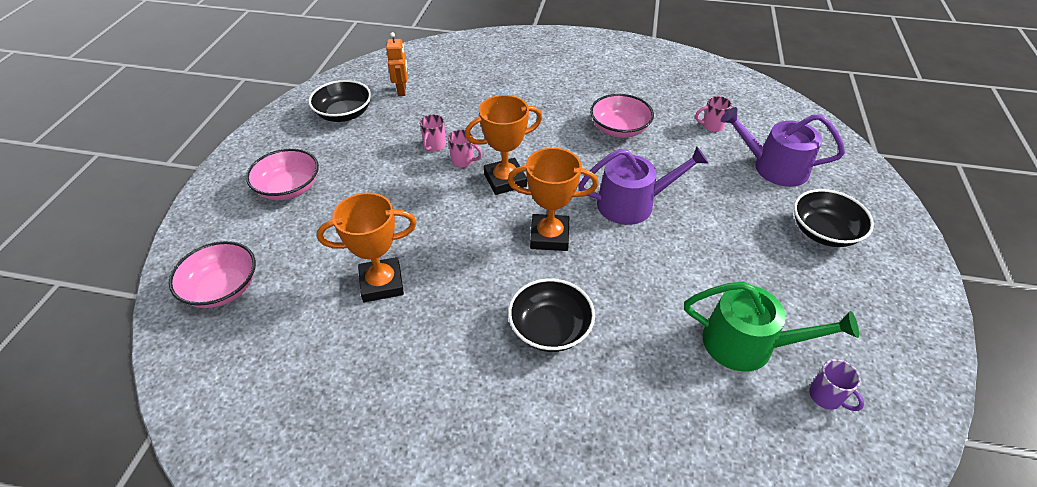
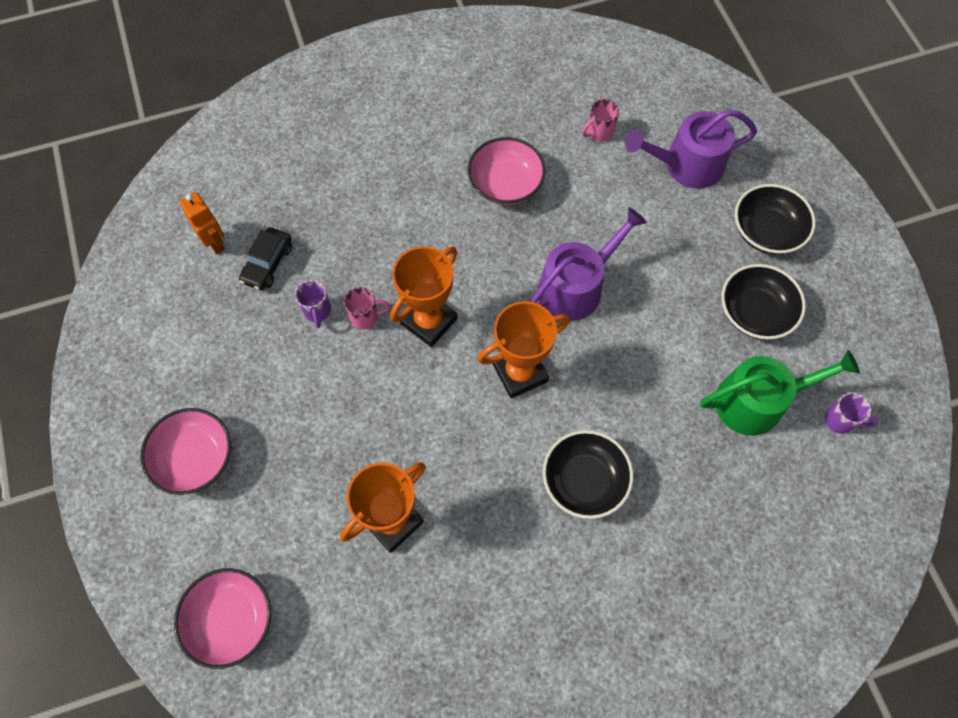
camera: 30 degrees left, 20 degrees up
(344, 114) = (171, 316): black bowl -> black bowl (755, 312)
(424, 111) = (268, 264): none -> black car
(434, 146) = (317, 311): pink mug -> purple mug

